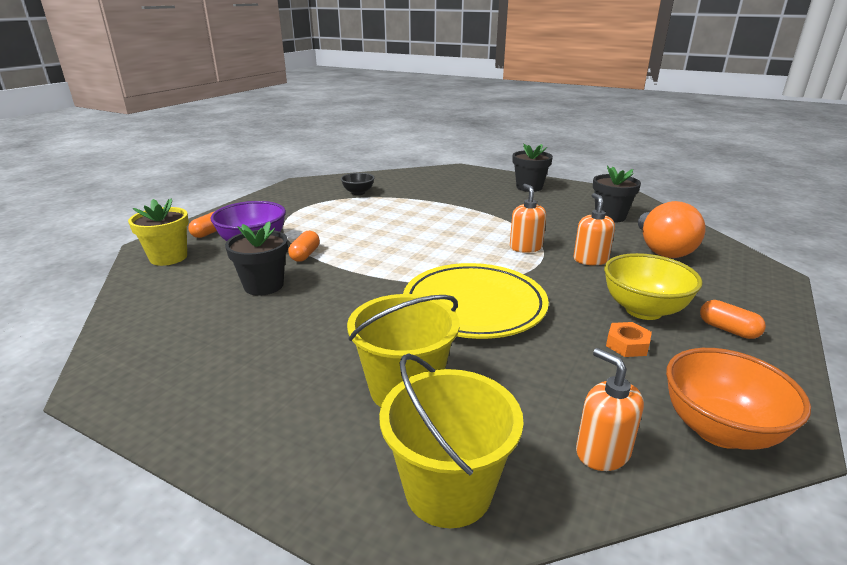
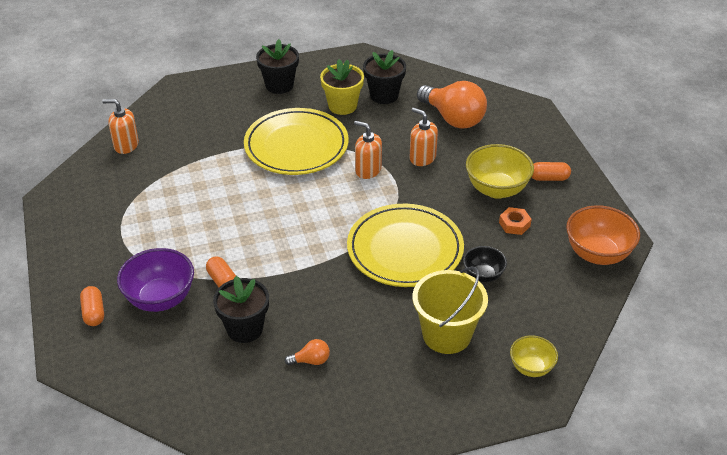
camera: 45 degrees left, 15 degrees up
(168, 257) = (114, 359): yellow flower pot -> yellow flower pot (342, 106)
(262, 331) = (311, 361): none -> orange light bulb
(358, 193) = (139, 179): black bowl -> black bowl (483, 275)
(448, 490) = (531, 367): yellow bucket -> yellow bowl
(489, 216) = (296, 146): none -> yellow plate
(602, 452) = (567, 301): orange soap dispenser -> orange soap dispenser (126, 145)

